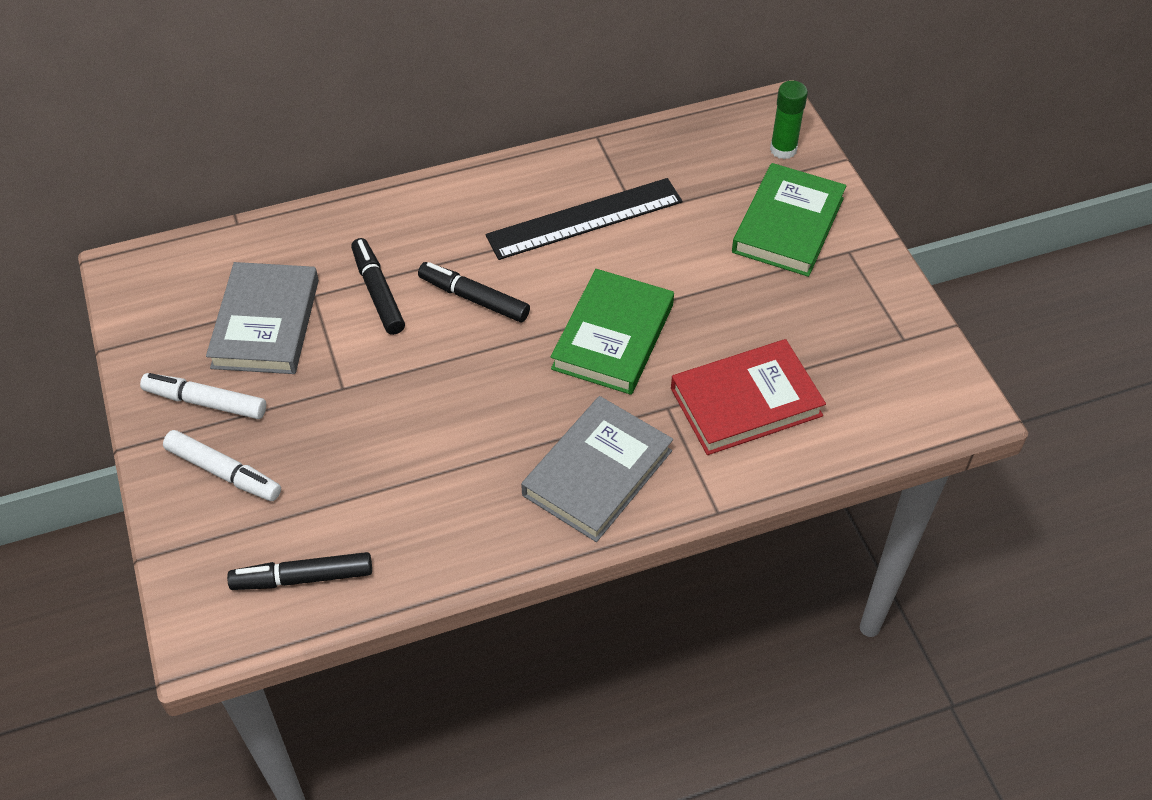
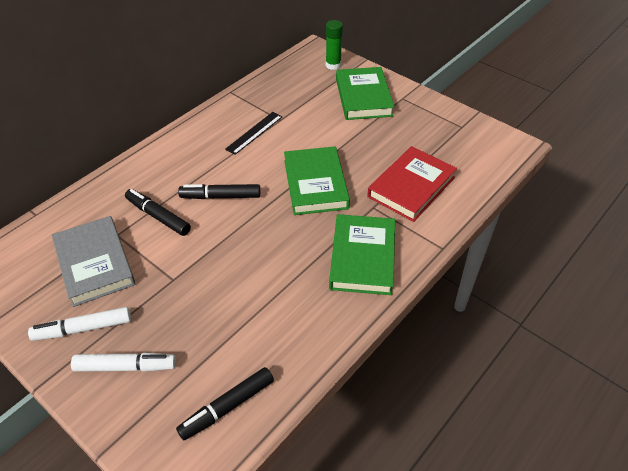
camera: 30 degrees left, 5 degrees down
(584, 218) = (254, 132): black ruler -> black ruler, size x0.59
(597, 473) = (362, 257): grey book -> green book

